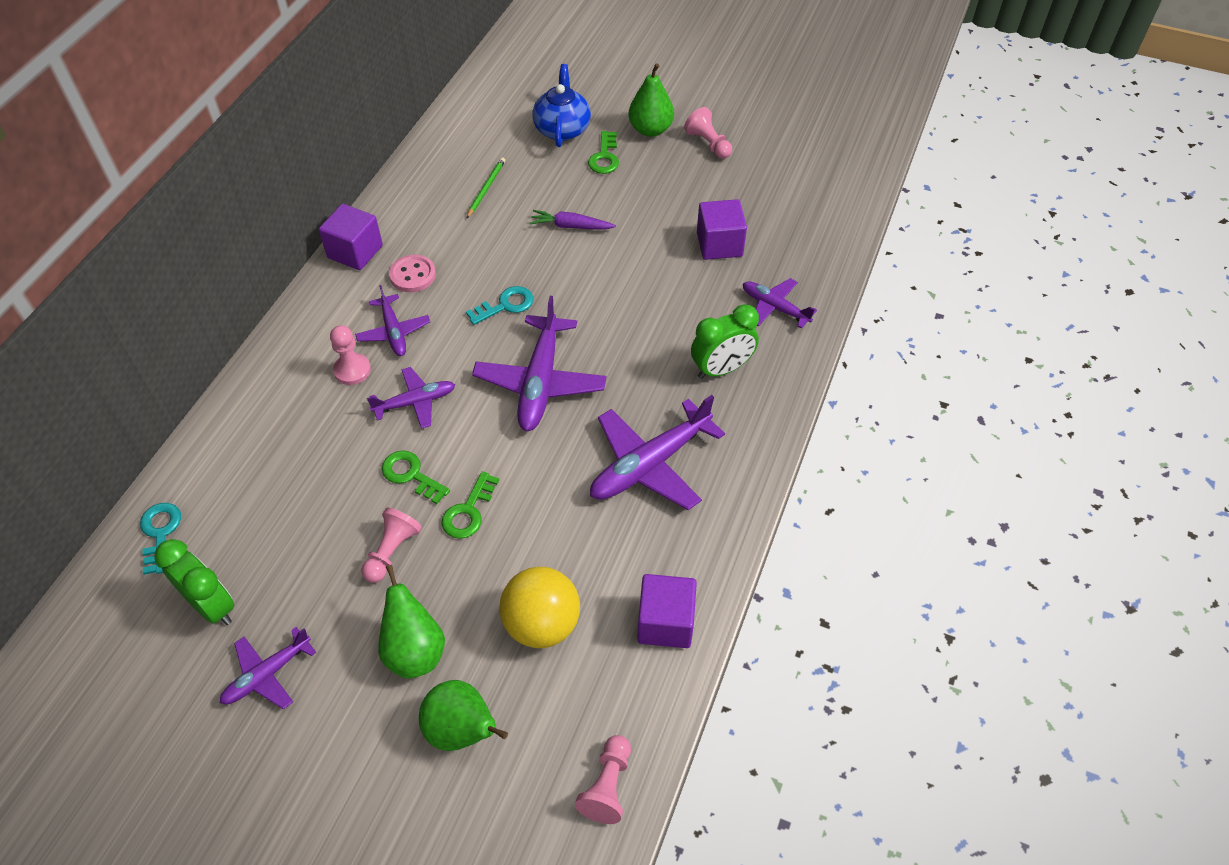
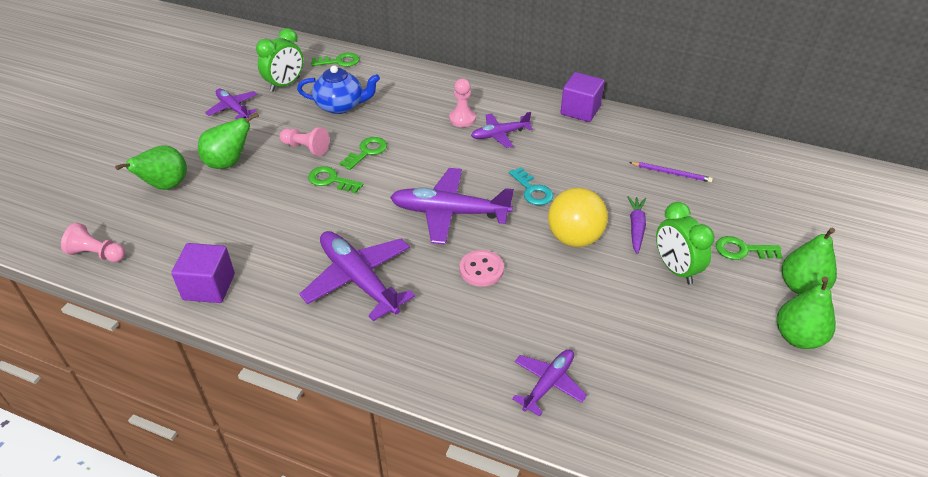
camera: 90 degrees right, 10 degrees down
(160, 533) = (339, 61): turquoise key -> green key
(413, 275) = (560, 139): pink button -> pink button (481, 269)
(415, 402) = (431, 149): purple plane -> none
(486, 188) = (671, 173): green pencil -> purple pencil
(542, 624) = (229, 219): yellow ball -> yellow ball (574, 238)
(562, 129) = (773, 219): blue teapot -> blue teapot (341, 106)
(708, 144) = (798, 337): pink pawn -> green pear
(719, 244) = (635, 340): purple cube -> none
(721, 369) = (463, 334): green clock -> green clock (675, 269)

